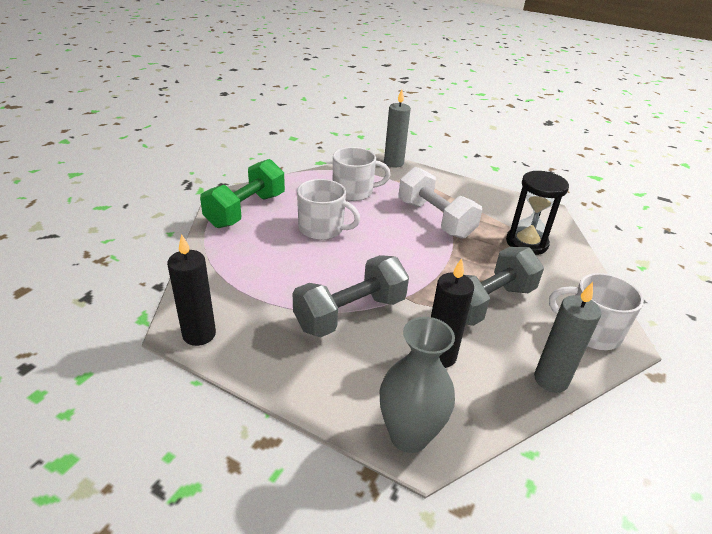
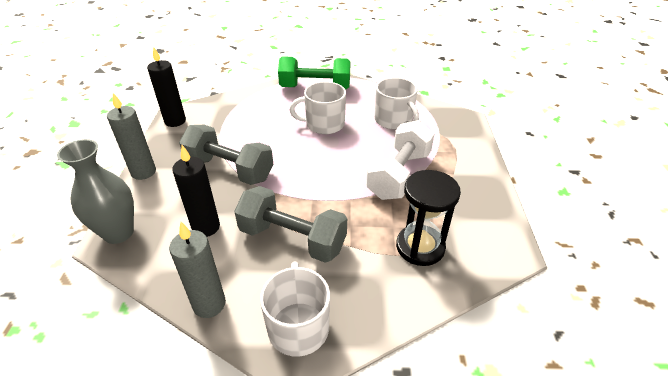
camera: 65 degrees right, 5 degrees up
(322, 229) = (323, 124): white mug -> white mug turned 90 degrees clockwise
(393, 163) = (471, 124): grey candle -> grey candle (143, 172)

